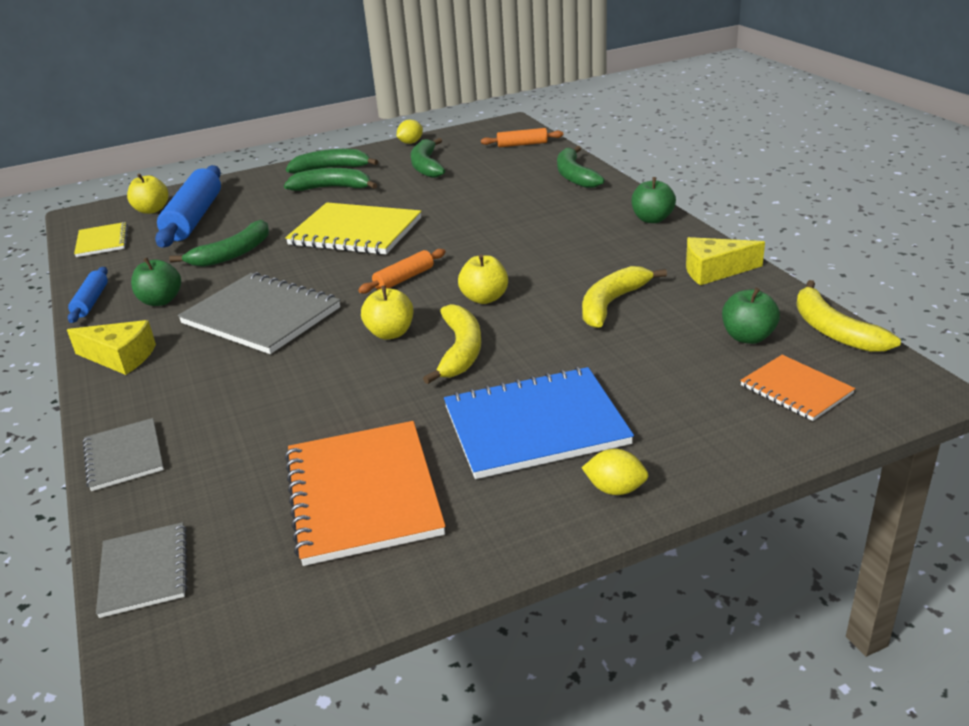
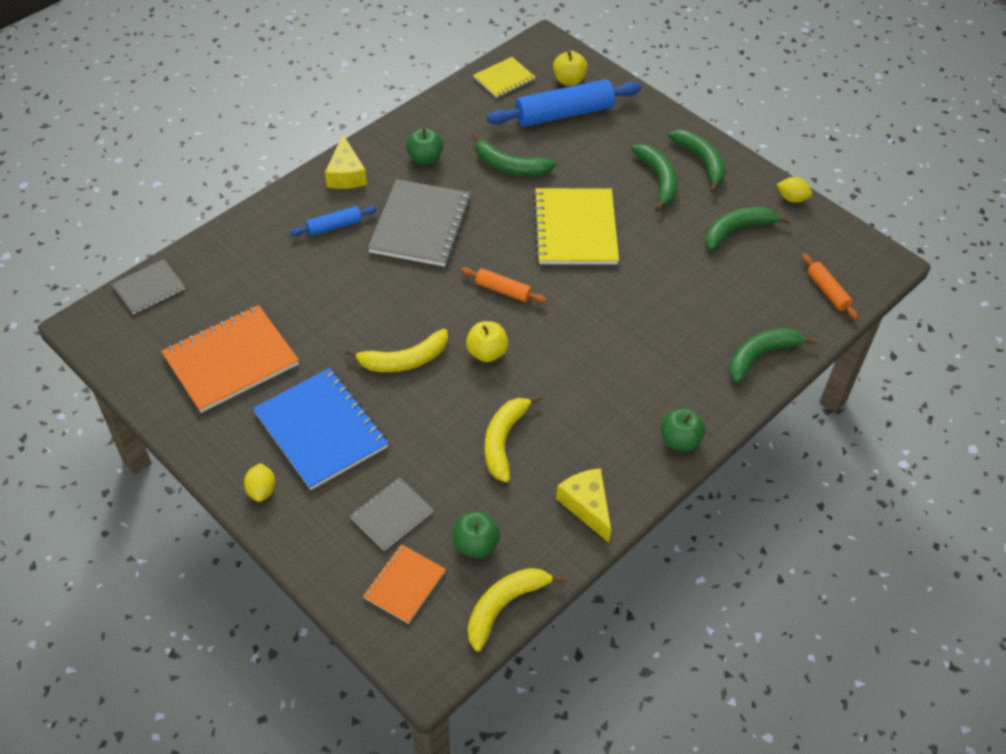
camera: 65 degrees right, 20 degrees up
(91, 301) = (412, 121): blue rolling pin -> blue rolling pin (334, 226)
(124, 456) = (242, 230): grey notebook -> grey notebook (392, 515)
(390, 333) = (417, 310): yellow apple -> none
(611, 303) = (504, 440): yellow banana -> yellow banana turned 90 degrees counterclockwise

